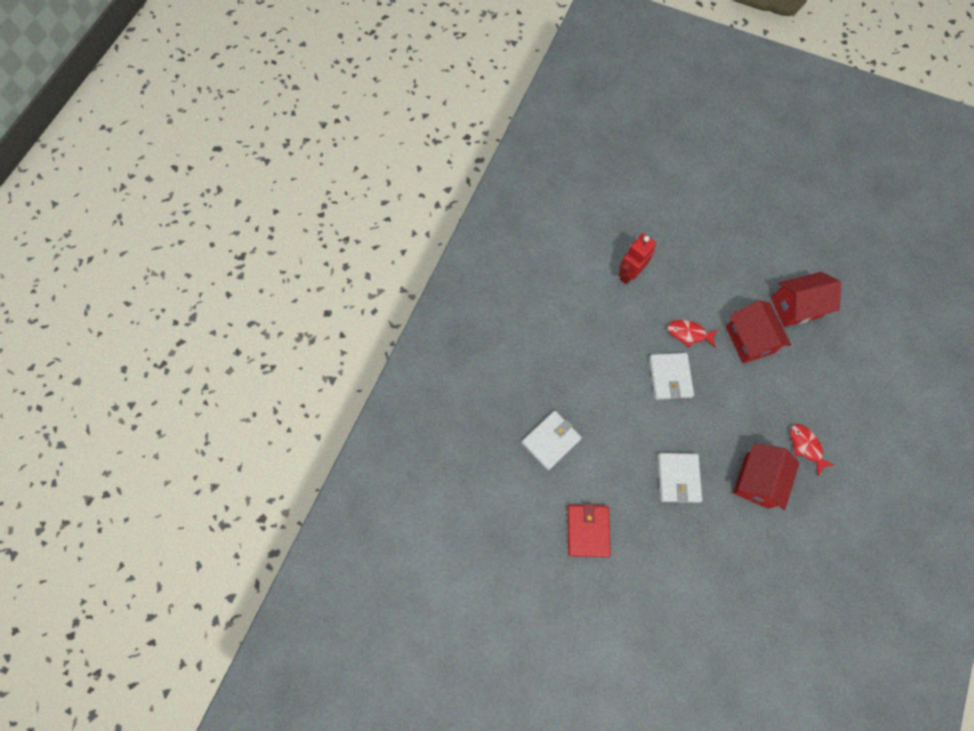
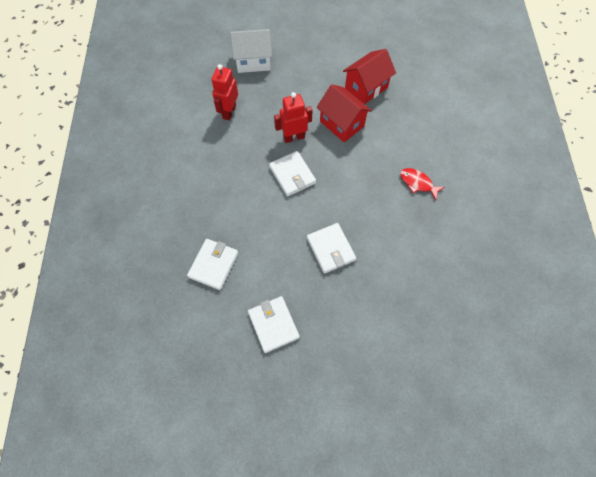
camera: 25 degrees left, 5 degrees down
(588, 531) = (273, 325): red wallet -> white wallet
(679, 222) = (253, 61): none -> white house
(689, 333) = (294, 137): red fish -> red robot
(756, 480) = (392, 224): red house -> none

